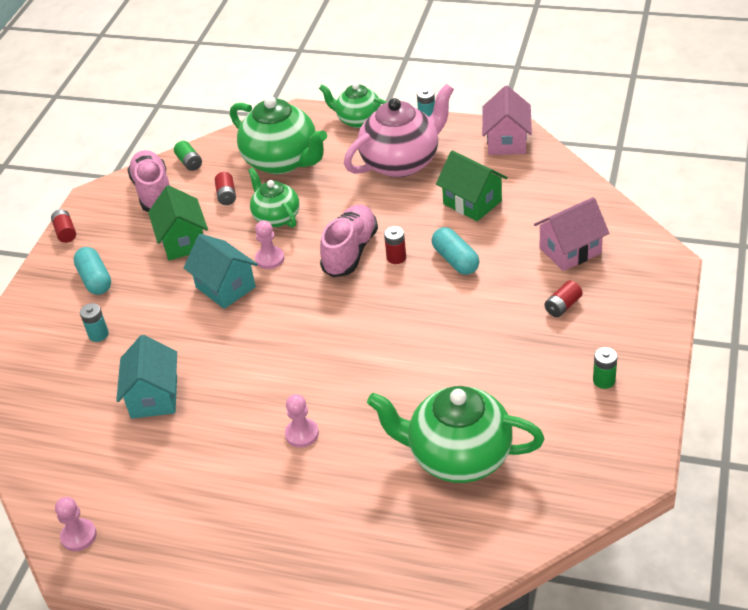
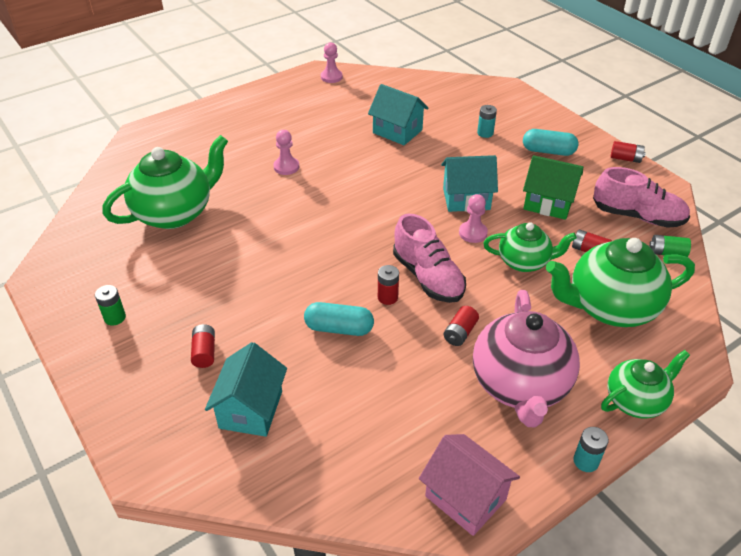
camera: 125 degrees right, 0 degrees up
(388, 207) = (460, 333): none -> red battery
(472, 202) = (398, 392): green house -> none
(570, 250) = (251, 409): pink house -> turquoise house

